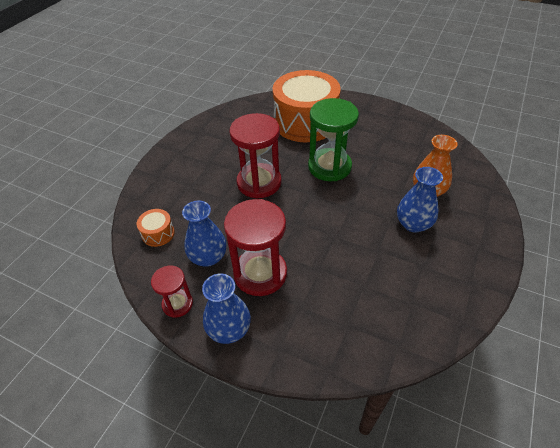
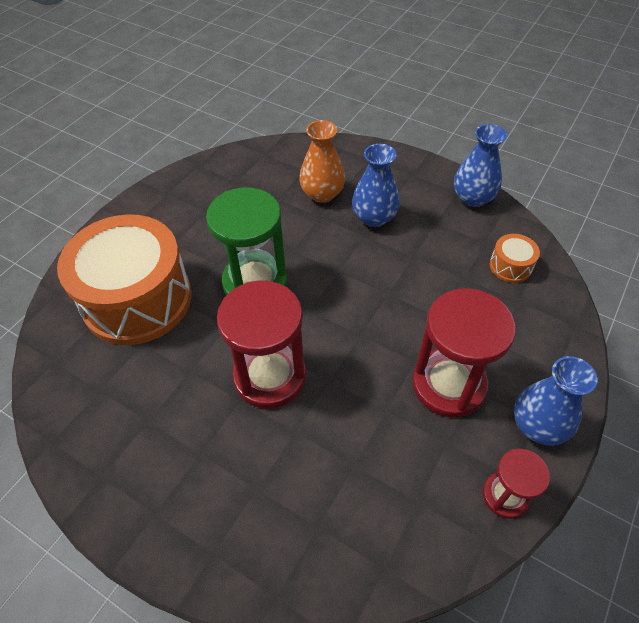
camera: 85 degrees left, 5 degrees up
(158, 233) = (366, 538): orange drum -> orange drum (510, 266)
(208, 257) = (419, 453): blue vase -> blue vase (473, 198)

